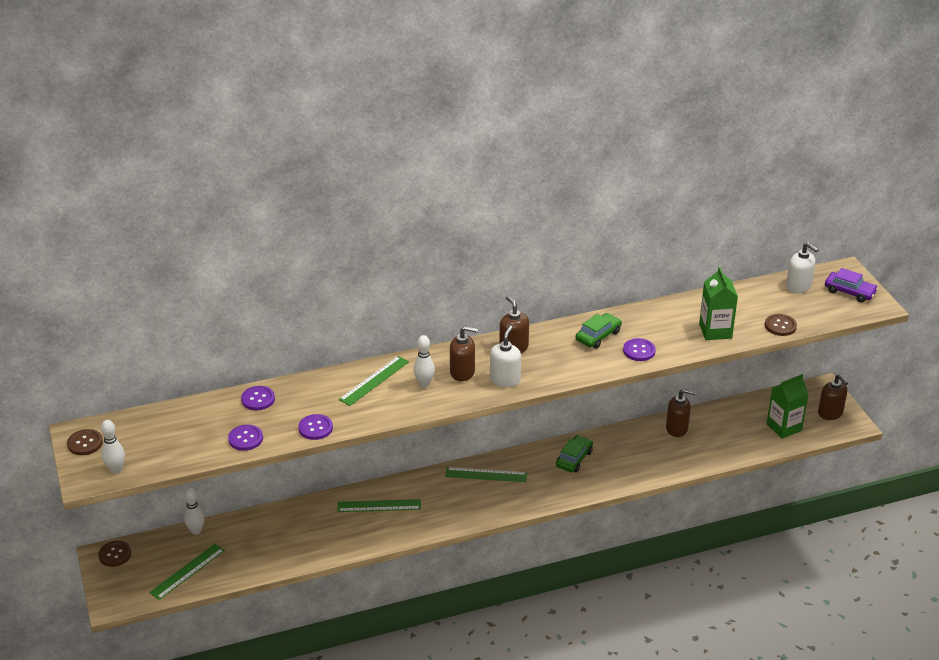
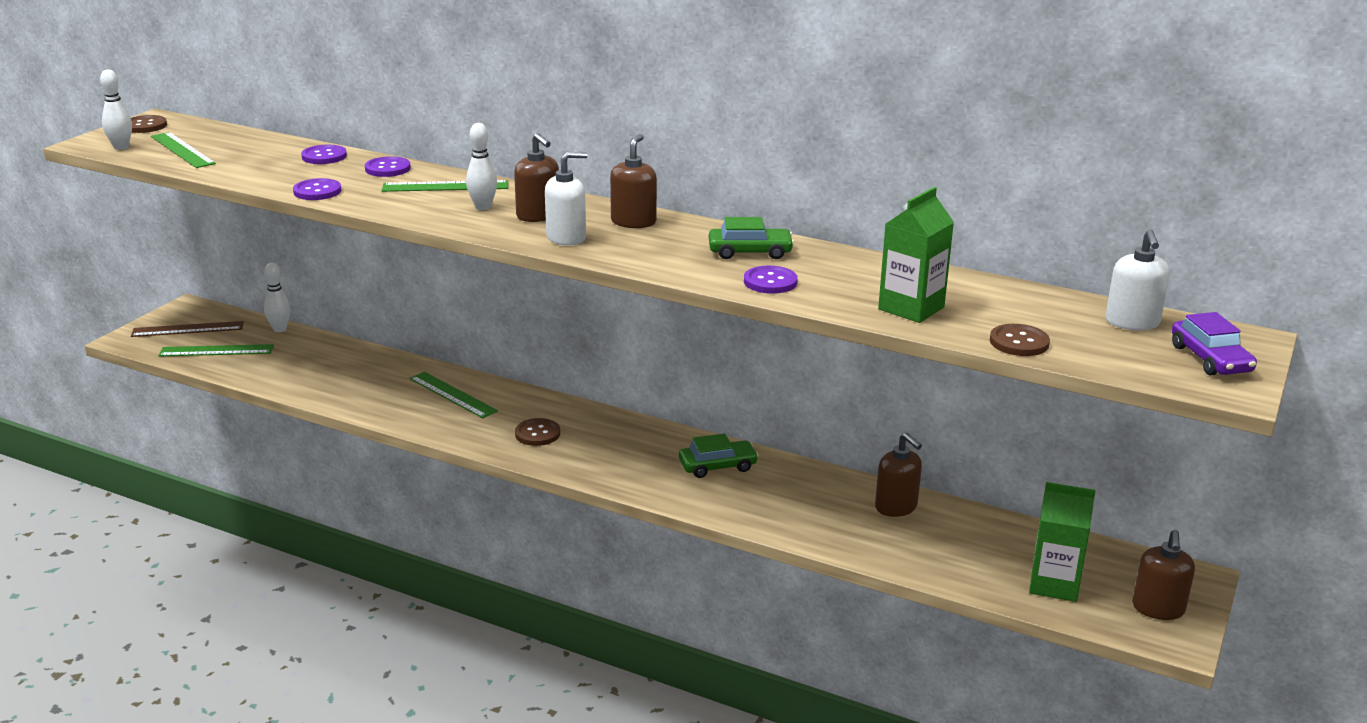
camera: 45 degrees right, 10 degrees down
(115, 555) = (196, 312): brown button -> brown button (537, 434)
(137, 570) = (188, 329): none -> brown ruler
(245, 439) = (250, 173): purple button -> purple button (387, 169)
(486, 475) = (598, 428): green ruler -> green ruler (182, 150)

